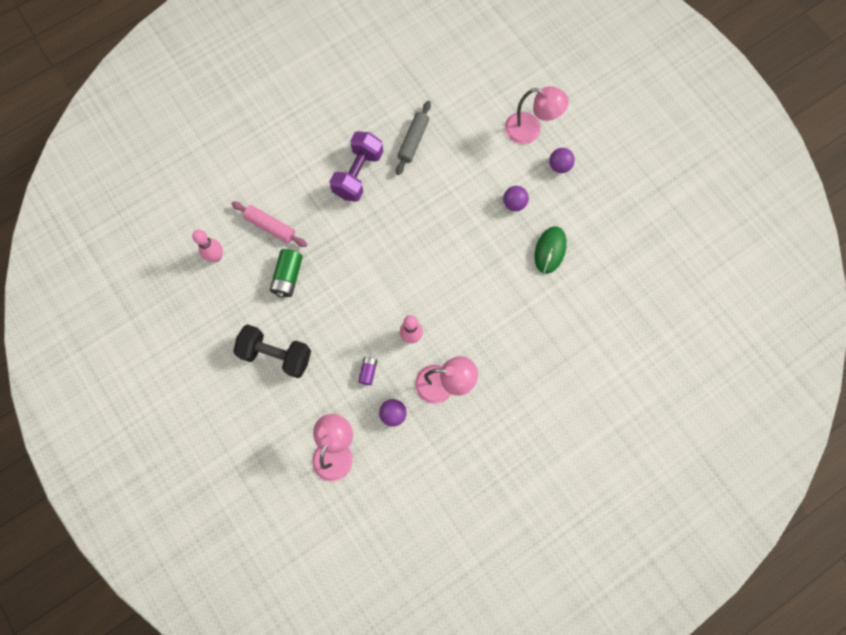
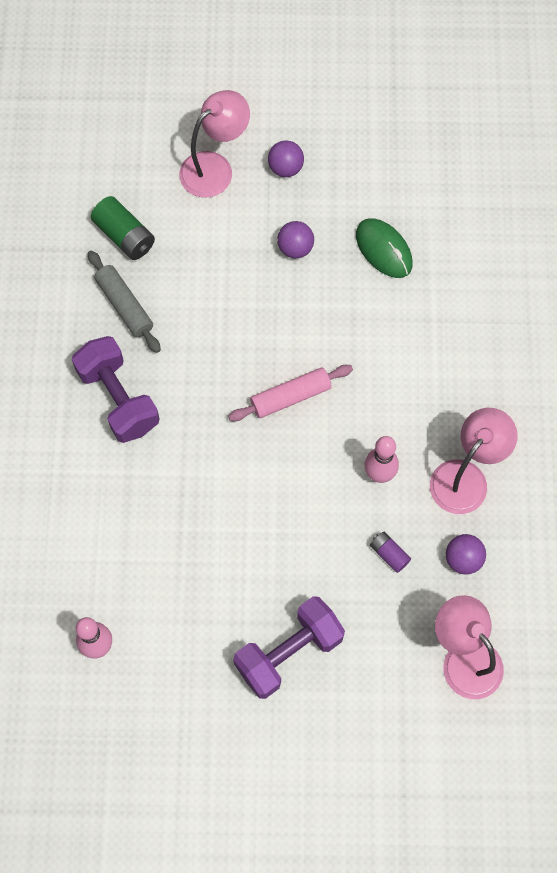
camera: 55 degrees left, 5 degrees down
(270, 227) = (108, 551): pink rolling pin -> pink rolling pin (290, 397)
(276, 355) = (289, 652): black dumbbell -> purple dumbbell
(288, 277) = (194, 572): green battery -> green battery (125, 236)

